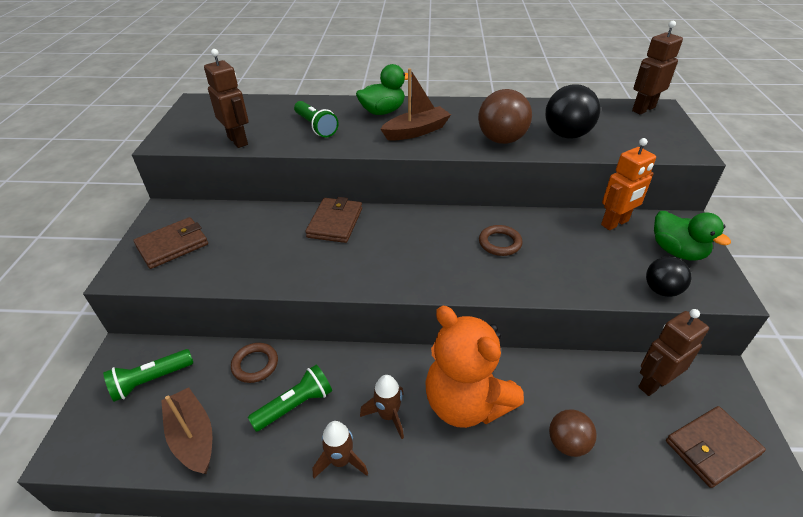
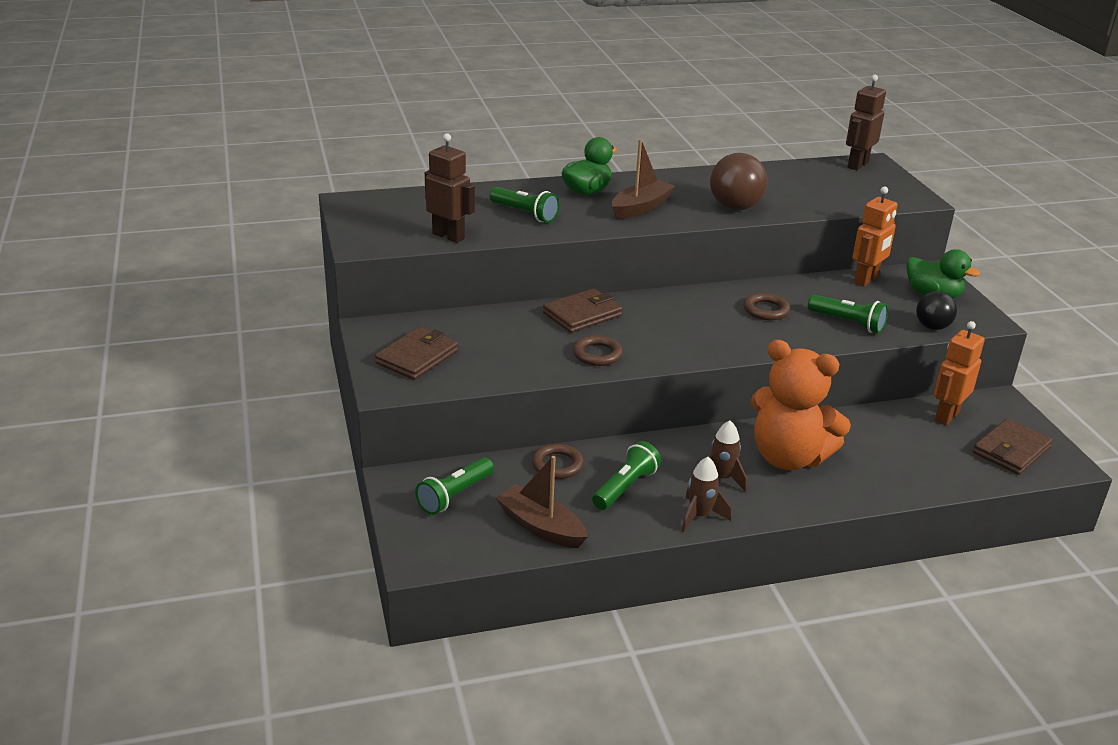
camera: 20 degrees left, 10 degrees down
(318, 268) = (597, 354): none -> brown ring
(335, 222) = (582, 314): brown wallet -> brown wallet turned 60 degrees clockwise
(566, 135) = (796, 196): black ball -> none
(567, 443) = (893, 468): brown ball -> none
(573, 271) = (848, 323): none -> green flashlight
(653, 383) = (946, 416): brown robot -> orange robot

